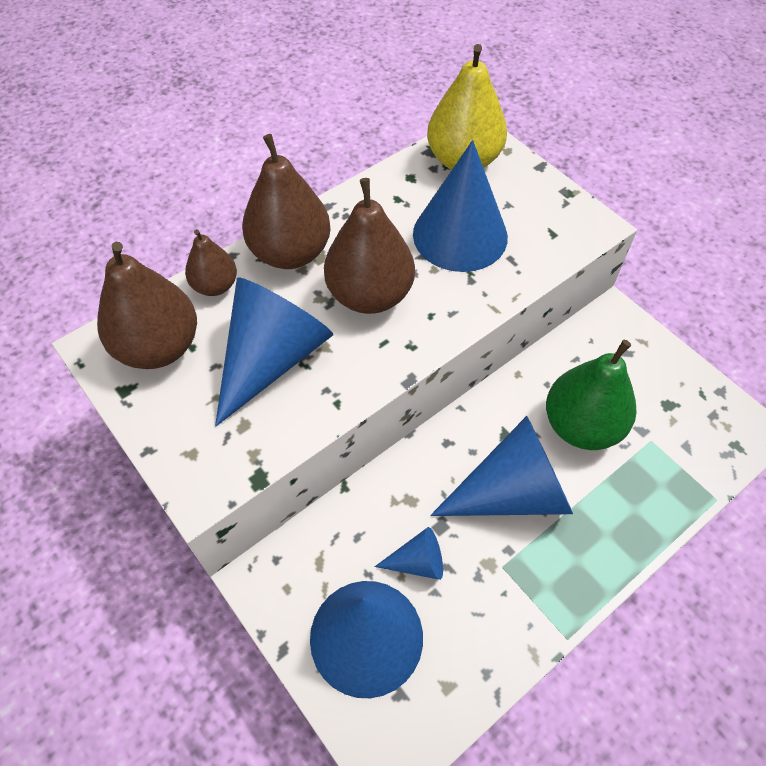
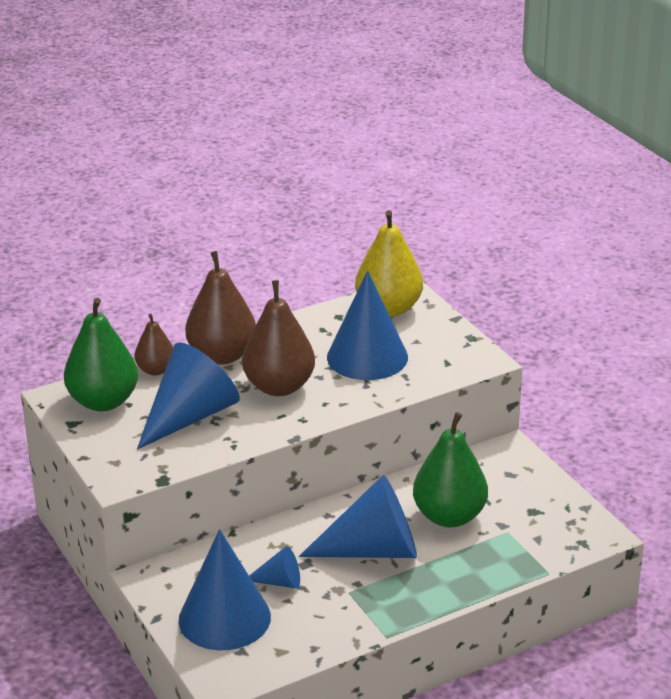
camera: 10 degrees right, 25 degrees down
(159, 347) = (103, 402): brown pear -> green pear

